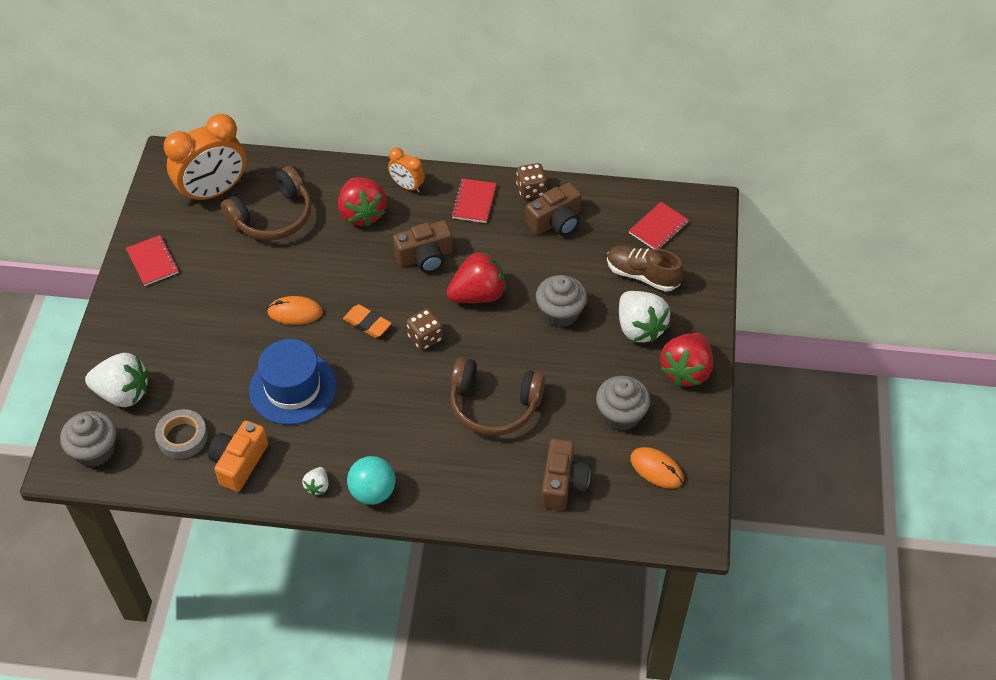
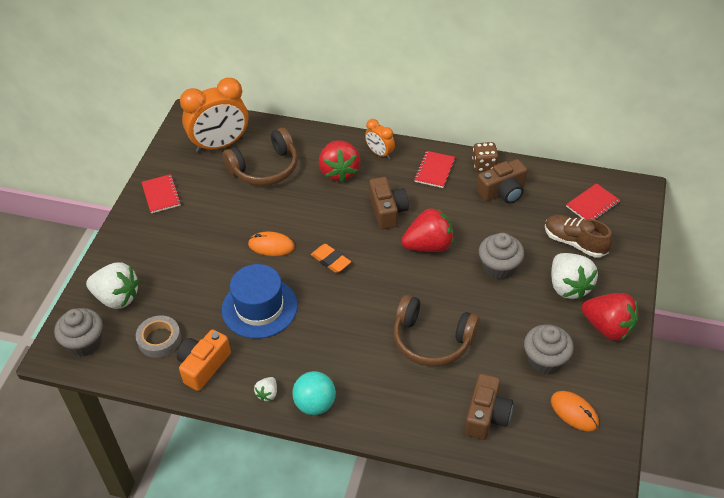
camera: 10 degrees right, 5 degrees down
(425, 257) = (387, 211): brown camera -> brown camera turned 90 degrees counterclockwise
(425, 338) = (379, 277): brown dice -> none
(686, 371) = (608, 327): red strawberry -> red strawberry turned 90 degrees counterclockwise

